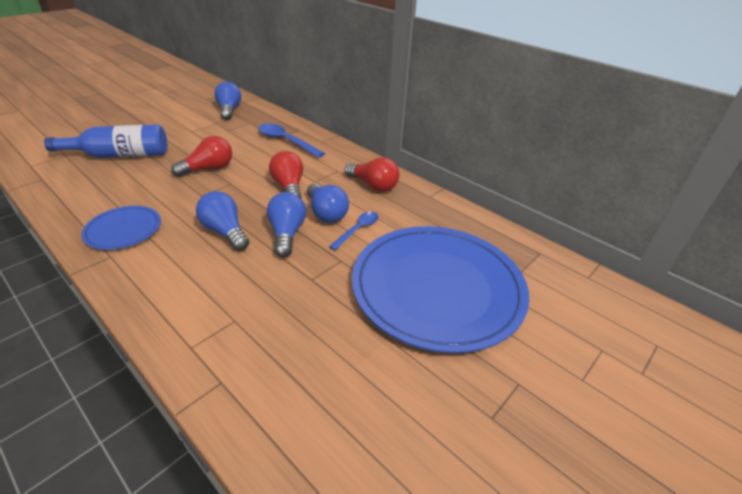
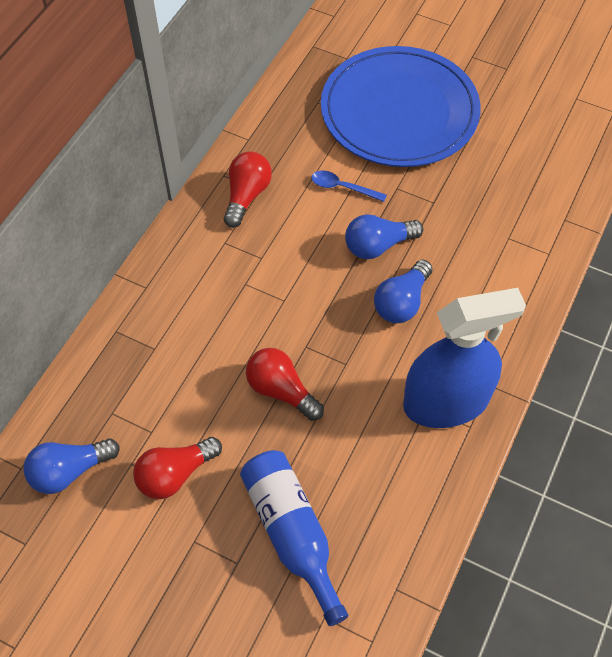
camera: 105 degrees left, 20 degrees up
(123, 230) = (446, 402): blue plate -> blue spray bottle
(286, 141) = (162, 332): blue spoon -> none
(289, 187) = (288, 279): red light bulb -> red light bulb (175, 474)
(326, 213) = (325, 224): blue light bulb -> none

